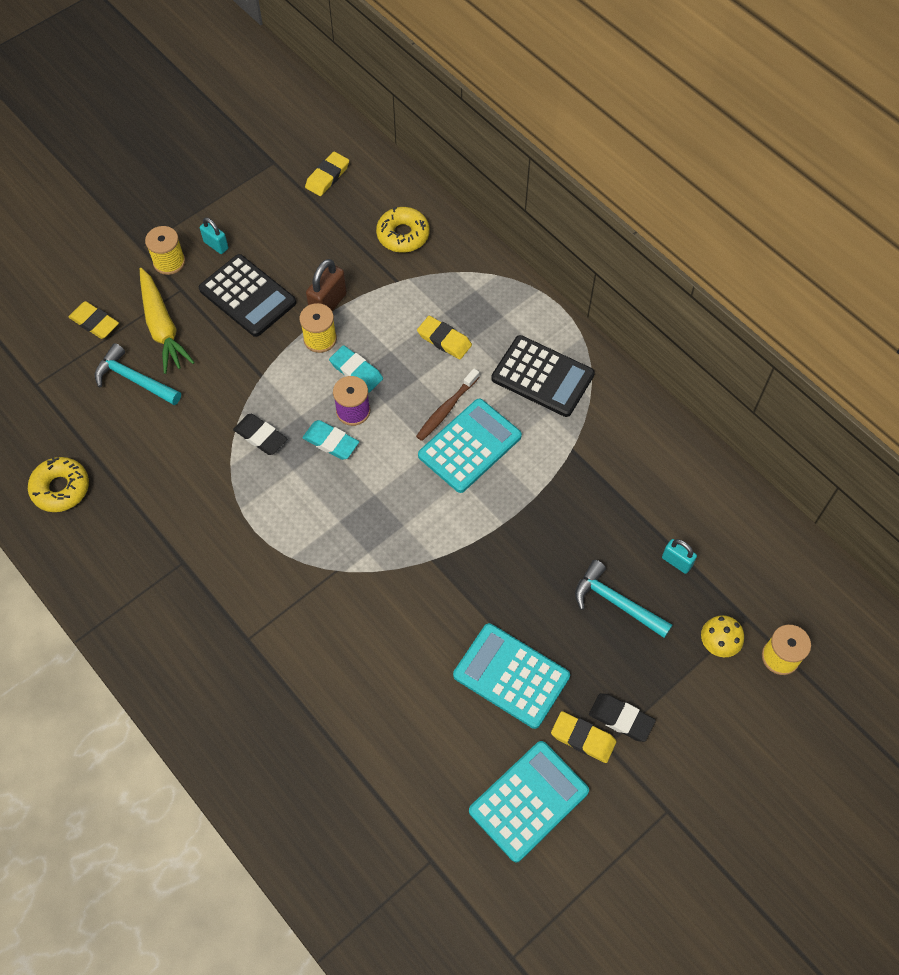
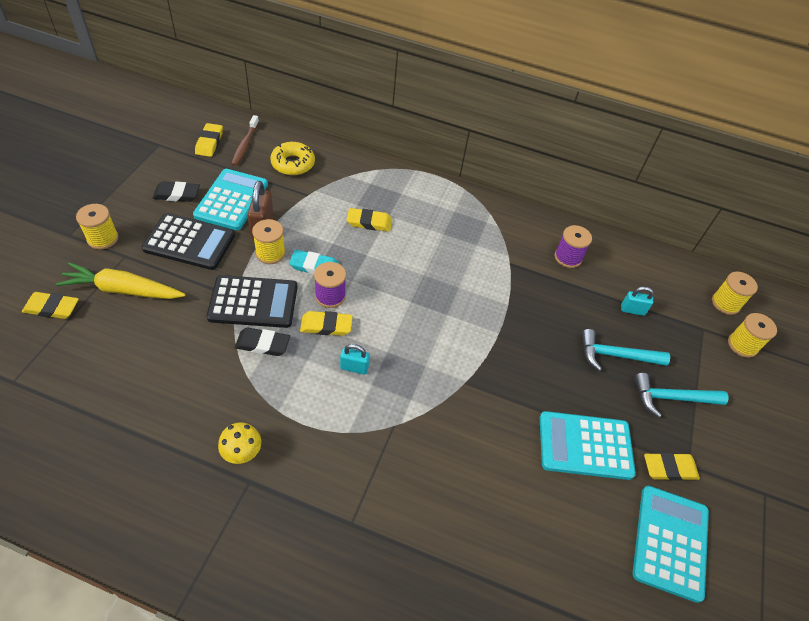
camera: 35 degrees left, 10 degrees down
(61, 488) = (86, 467): yellow donut -> none
(134, 379) = (116, 341): turquoise hammer -> turquoise hammer (671, 398)
(162, 327) = (123, 290): yellow carrot -> yellow carrot turned 150 degrees clockwise
(216, 245) = (140, 214): turquoise padlock -> turquoise padlock (354, 367)
(331, 442) = (326, 326): turquoise eraser -> yellow eraser
(446, 409) = (402, 268): brown toothbrush -> brown toothbrush (245, 145)
(470, 446) = (437, 288): turquoise calculator -> turquoise calculator (232, 200)
(542, 377) = (456, 223): black calculator -> black calculator (253, 302)
(621, 719) = (682, 439): black eraser -> black eraser (177, 194)
(646, 469) = (568, 257): none -> purple spool
(717, 645) = (700, 355): yellow mushroom -> yellow mushroom (242, 453)
(802, 602) = (725, 303): none -> yellow spool

